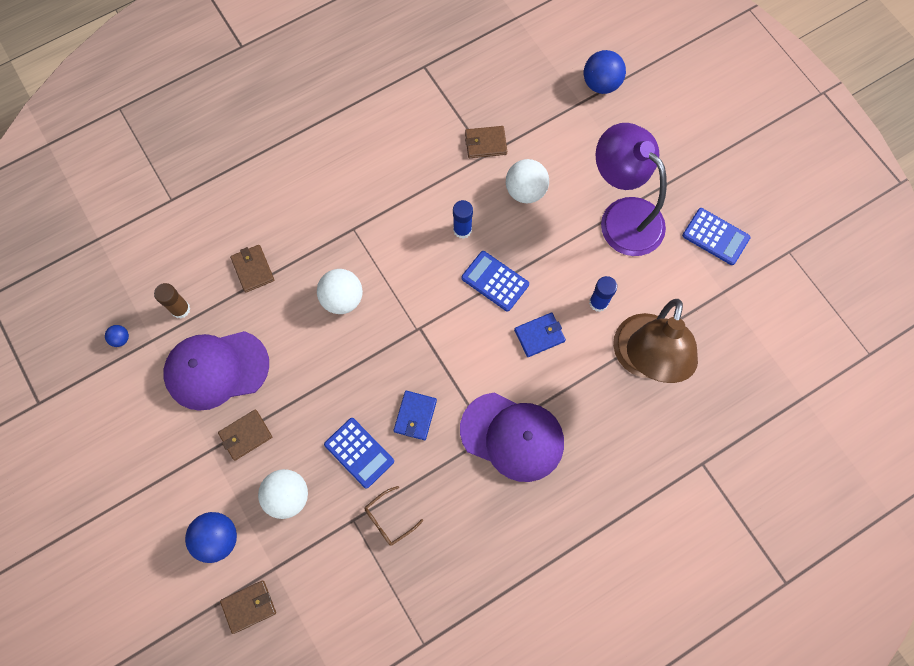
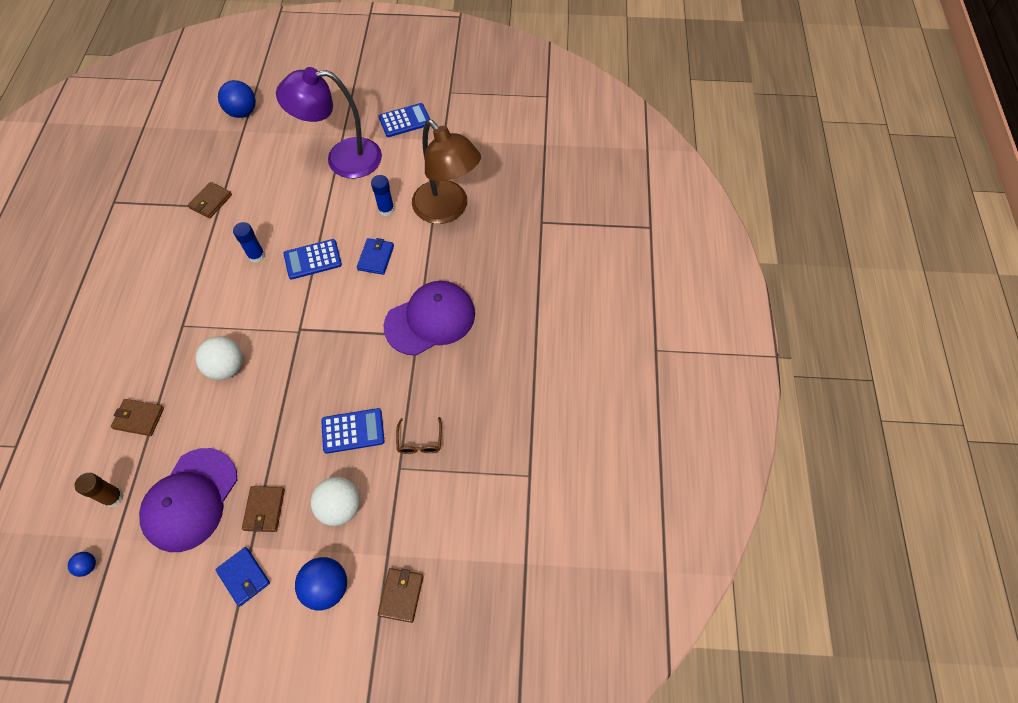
camera: 55 degrees left, 10 degrees down
(415, 416) = (360, 373): blue wallet -> blue wallet (244, 577)
(525, 191) = (269, 200): white ball -> none

